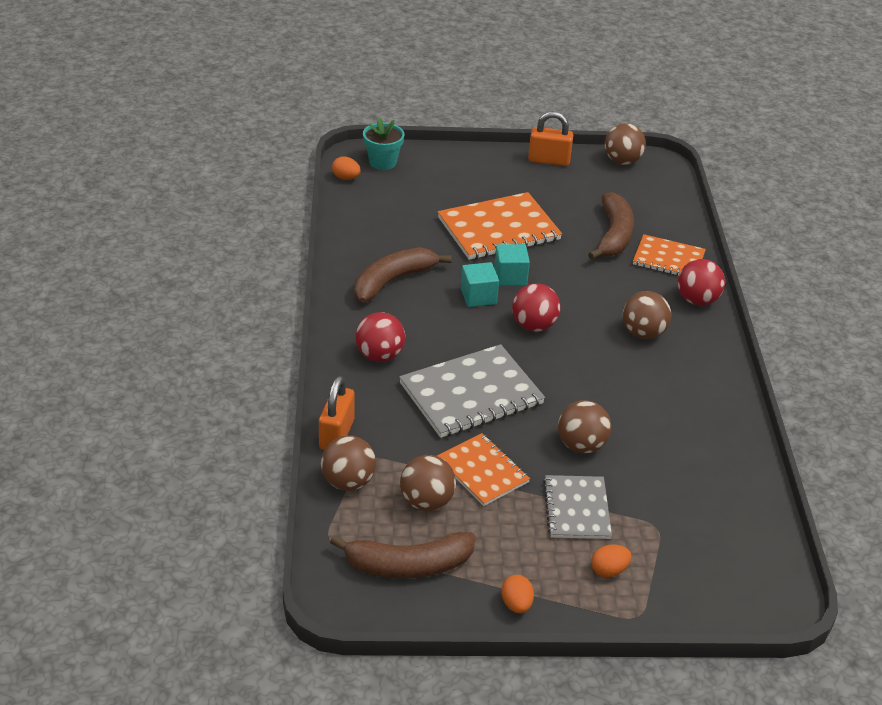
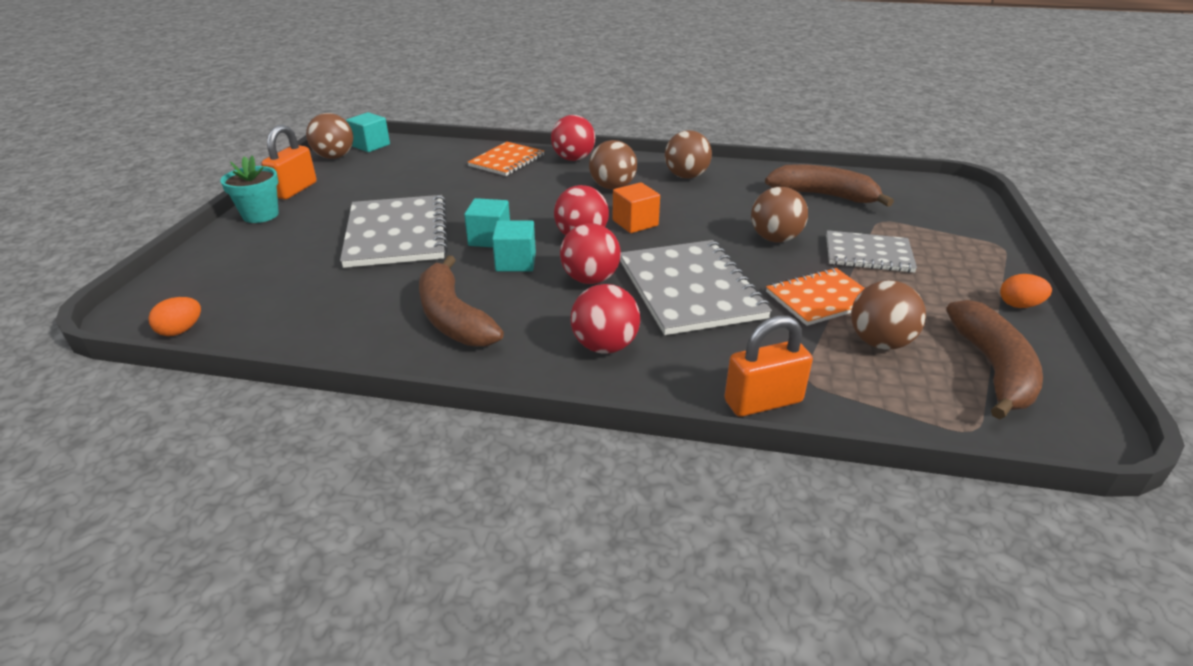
camera: 75 degrees left, 5 degrees down
(336, 434) = (763, 401): orange padlock -> orange padlock turned 45 degrees counterclockwise
(348, 482) = (857, 401): brown ball -> brown ball (686, 176)
(383, 162) = (177, 295): turquoise flower pot -> turquoise flower pot (260, 215)
(467, 338) = (590, 279): none -> red ball
(499, 229) = (397, 234): orange notebook -> grey notebook
(574, 354) = (635, 223): none -> orange cube
(608, 570) = (948, 250): orange egg -> none
(613, 235) = (454, 178): brown banana -> brown banana (823, 195)
(658, 173) = (370, 145): none -> turquoise cube

